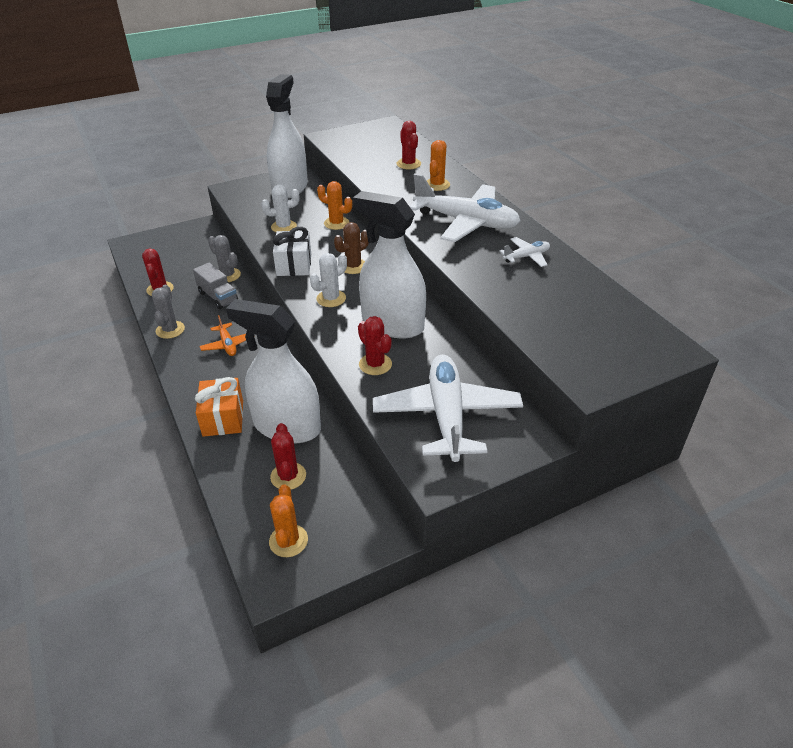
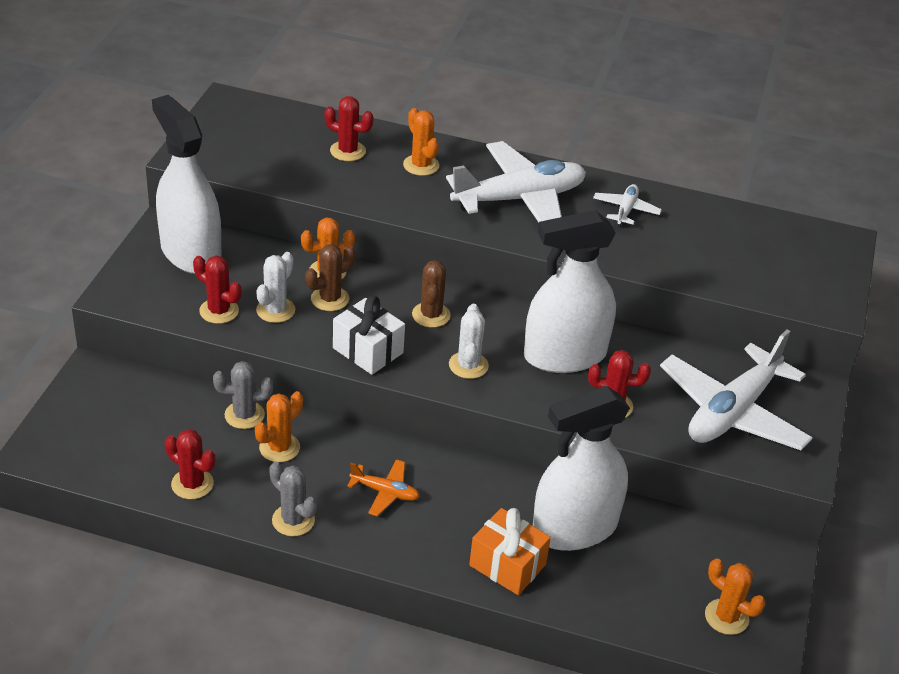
camera: 50 degrees left, 0 degrees up
(218, 297) = (279, 448): grey truck -> orange cactus
(288, 476) = (645, 569): red cactus -> red cactus (219, 311)
(316, 235) = (330, 299): none -> brown cactus
(447, 415) = (732, 412): white plane -> white plane turned 90 degrees counterclockwise

